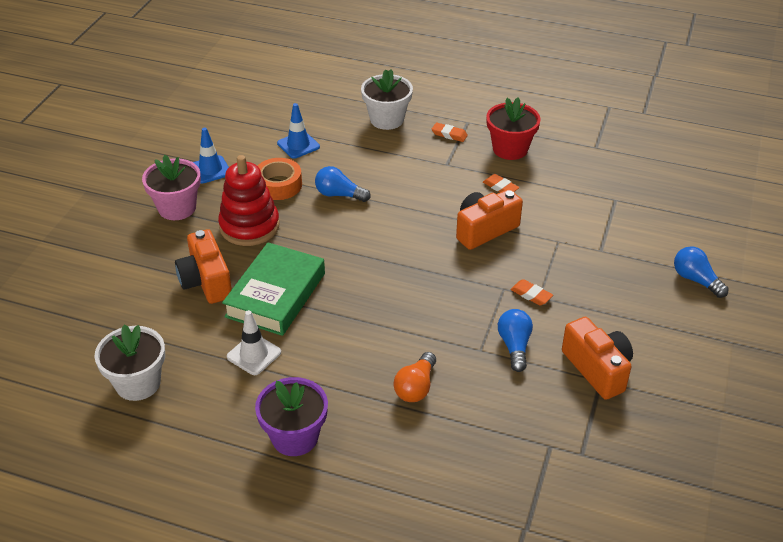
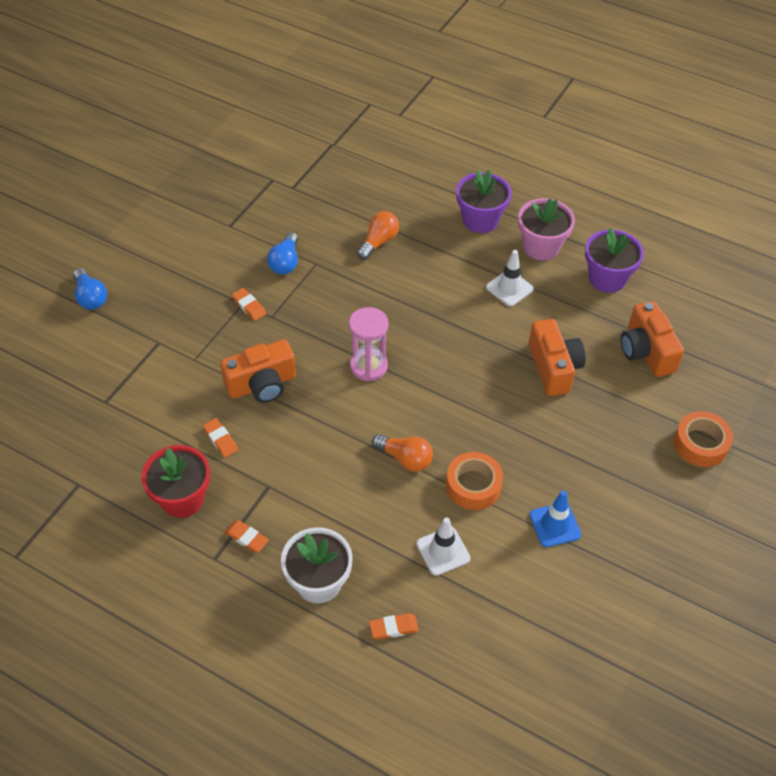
camera: 170 degrees left, 10 degrees up
(73, 238) = (700, 444): none -> orange tape
(138, 383) = (607, 278): white flower pot -> purple flower pot
(177, 208) = (591, 469): pink flower pot -> pink flower pot (541, 247)
(249, 226) = (509, 429): red stacking toy -> none
(276, 295) = (486, 342): green book -> none
(298, 145) = (443, 551): blue traffic cone -> white traffic cone
(327, 105) = (393, 628): none -> orange eraser
(339, 195) = (405, 458): blue light bulb -> orange light bulb
(390, 258) = (368, 366): none -> pink hourglass
(597, 369) = (227, 234): orange camera -> orange camera (646, 351)

